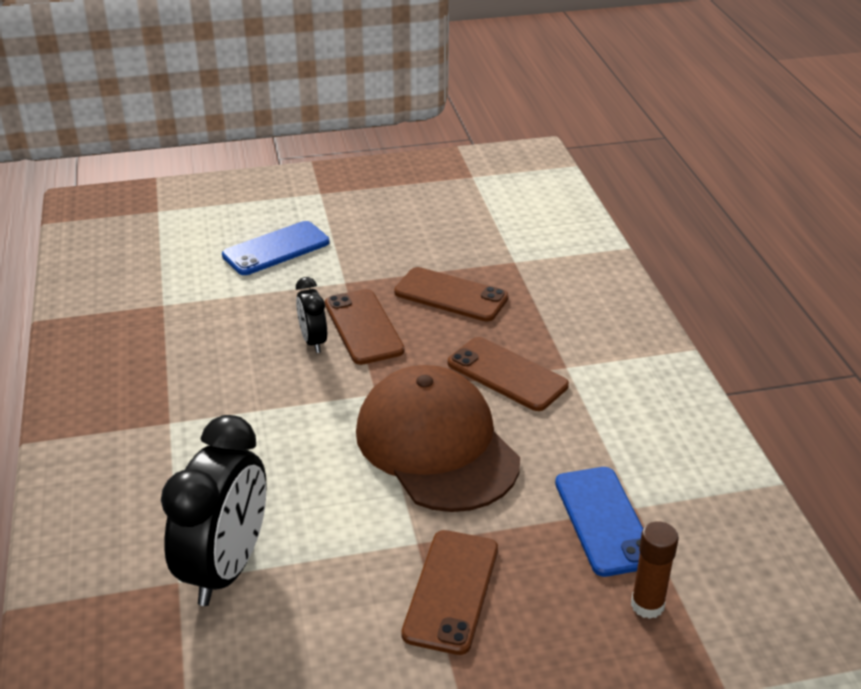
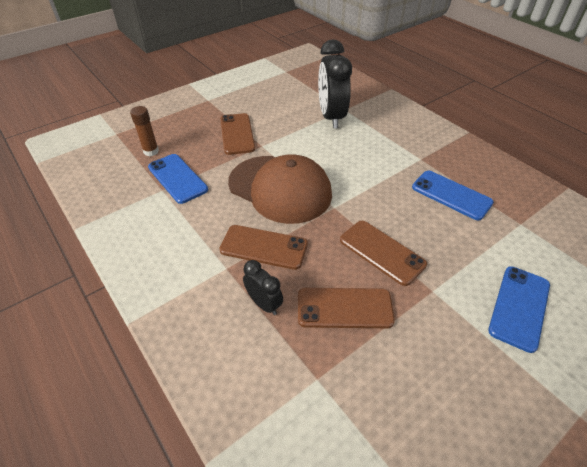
camera: 155 degrees right, 10 degrees up
(199, 358) = (451, 195): none -> blue phone
(313, 341) = (402, 229): black clock -> black clock (264, 304)

